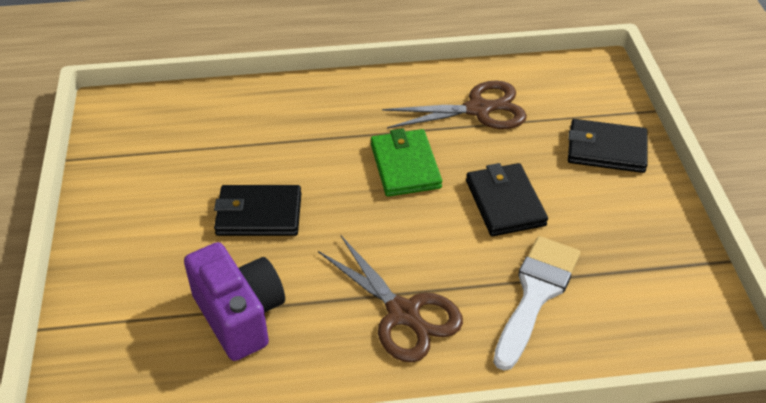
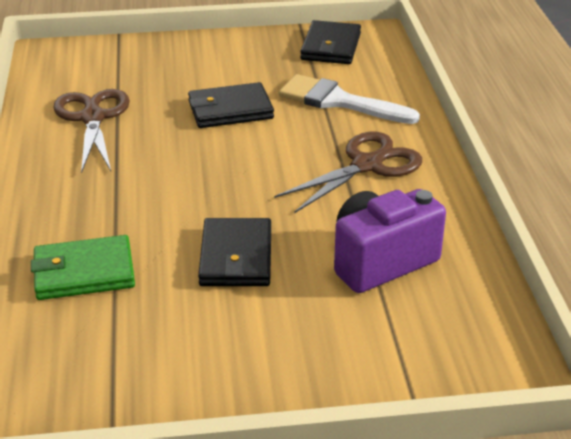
camera: 90 degrees left, 10 degrees down
(405, 166) = (172, 162): green wallet -> green wallet (84, 272)
(606, 149) = (166, 58): black wallet -> black wallet (331, 47)

